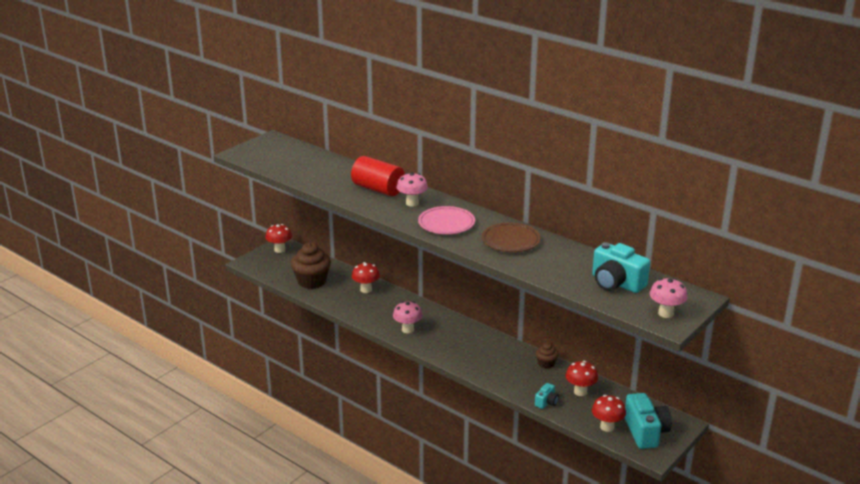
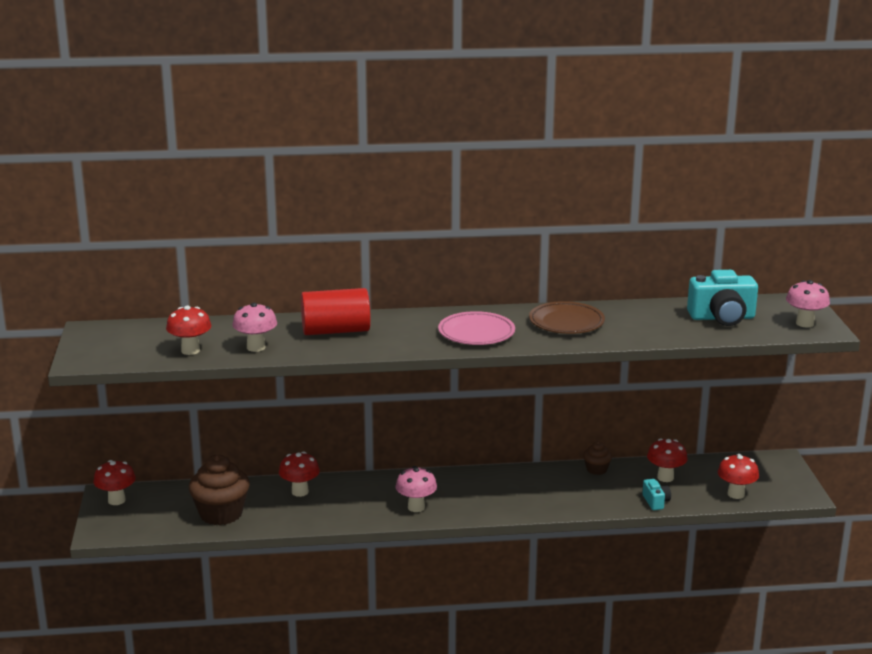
camera: 45 degrees left, 5 degrees down
(292, 169) = (190, 350): none -> red mushroom
(412, 203) = (401, 329): pink mushroom -> pink mushroom (256, 347)
(646, 432) = (769, 481): turquoise camera -> none

